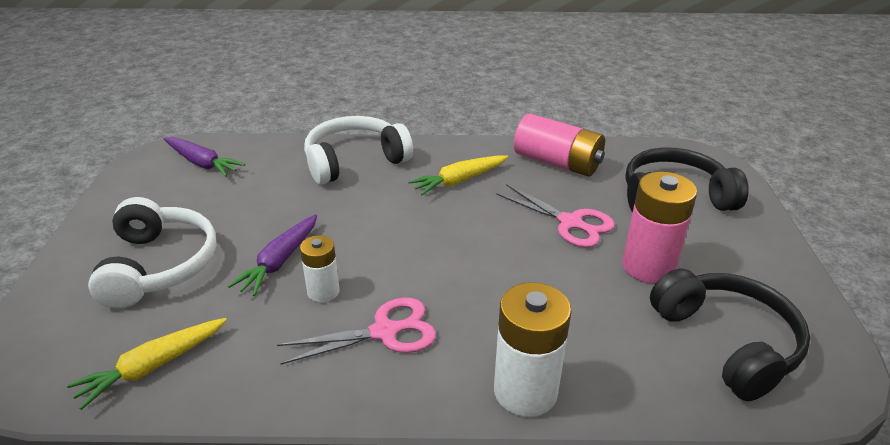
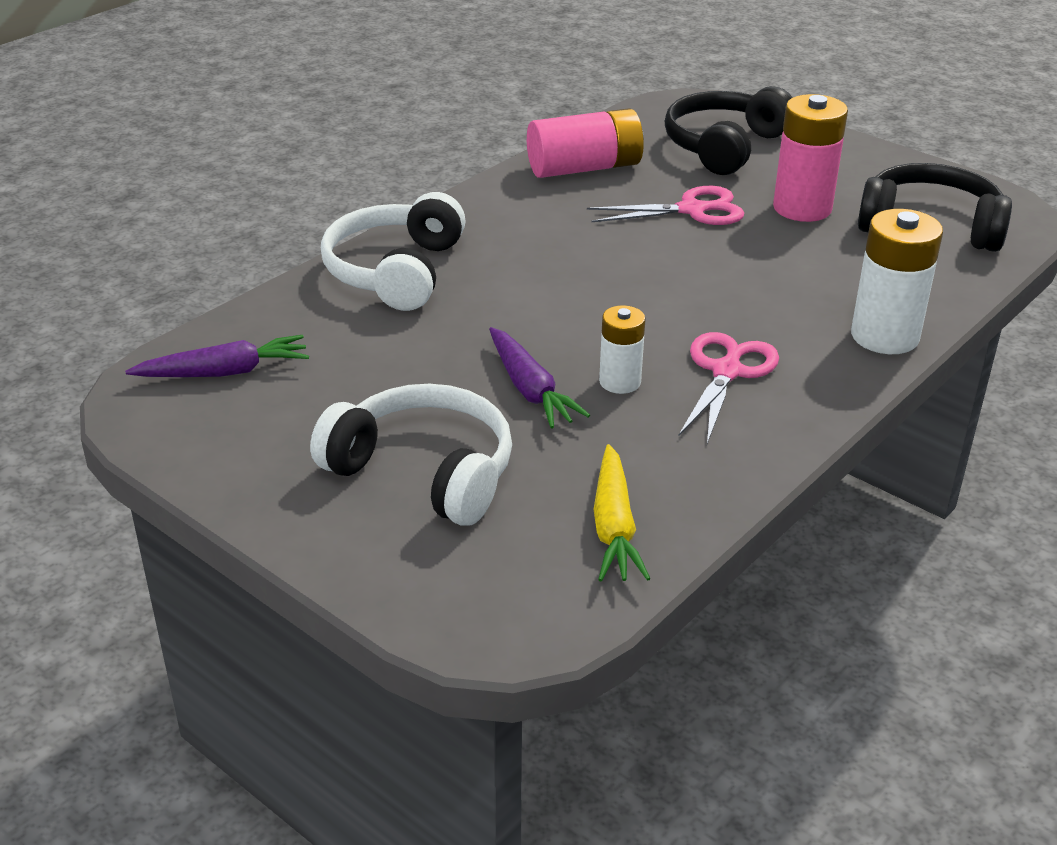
camera: 50 degrees left, 0 degrees up
(459, 181) = (535, 230): yellow carrot -> none

